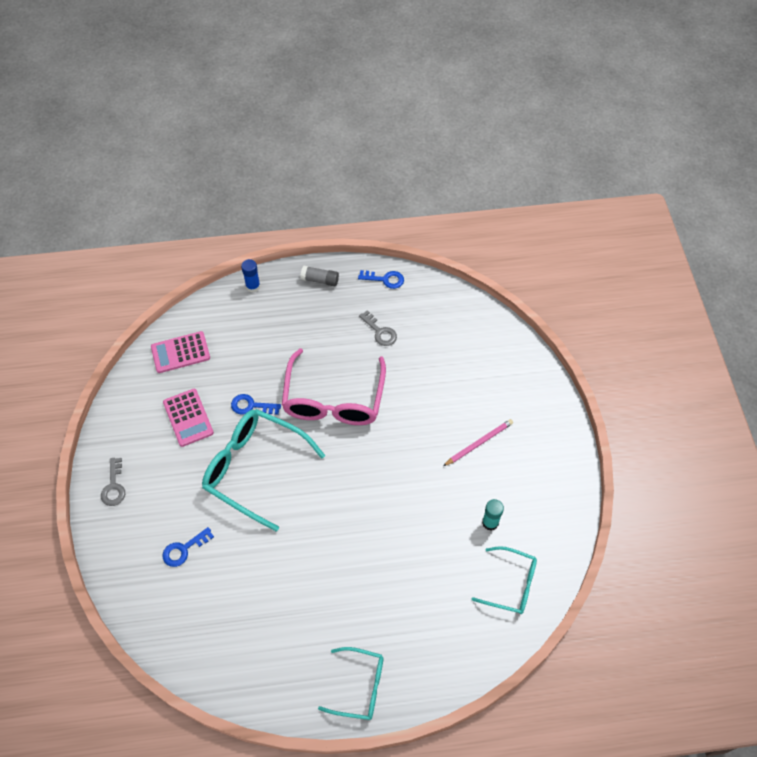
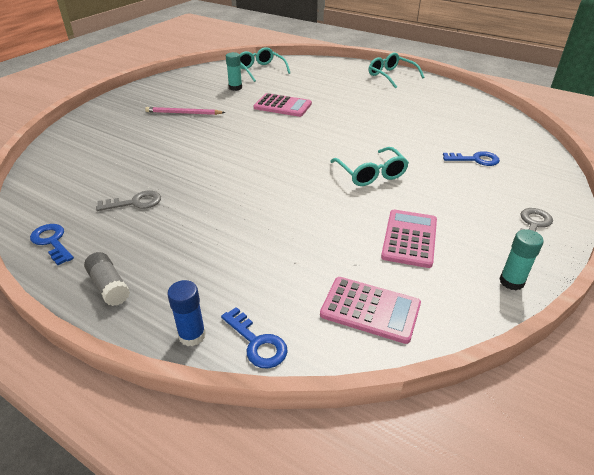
camera: 140 degrees left, 20 degrees down
(113, 421) = (511, 281): none -> turquoise glue stick
(251, 406) = (330, 214): blue key -> blue key (257, 343)
(254, 469) = (371, 174): turquoise glasses -> turquoise glasses, size x0.57
(333, 399) = (248, 180): pink glasses -> none
(380, 332) = (135, 202): grey key -> grey key turned 75 degrees clockwise
(410, 521) = (282, 106): none -> pink calculator

